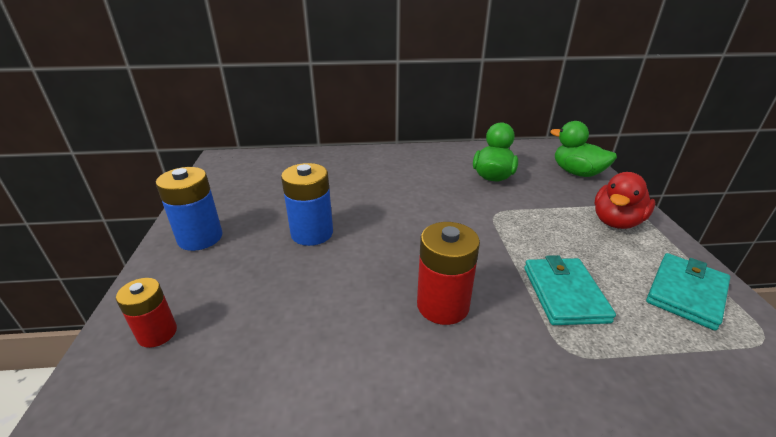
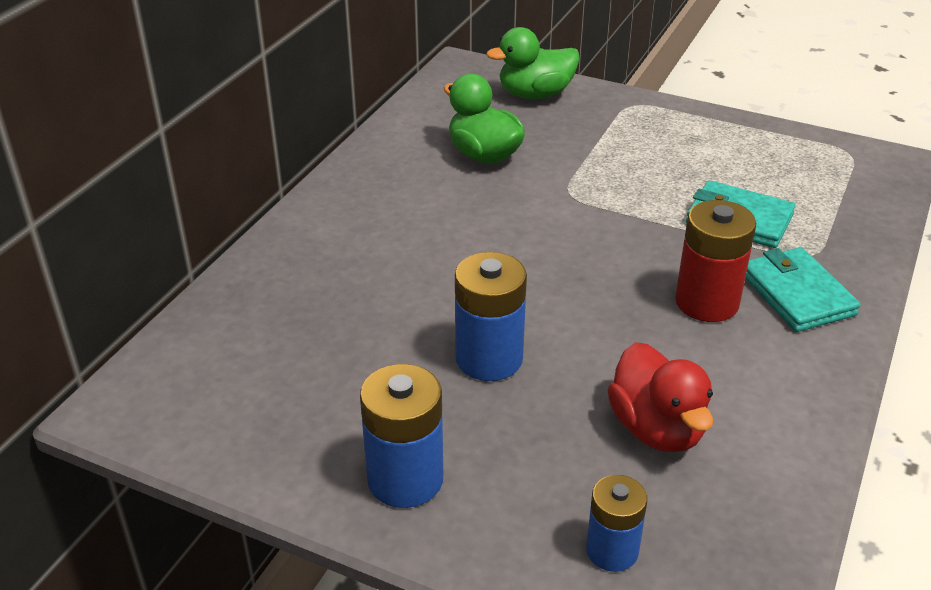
camera: 60 degrees left, 5 degrees up
(157, 333) = (612, 550): red battery -> blue battery
(616, 222) = (652, 127): red duck -> red duck (657, 429)
(686, 293) = (780, 154): turquoise wallet -> turquoise wallet (796, 294)

